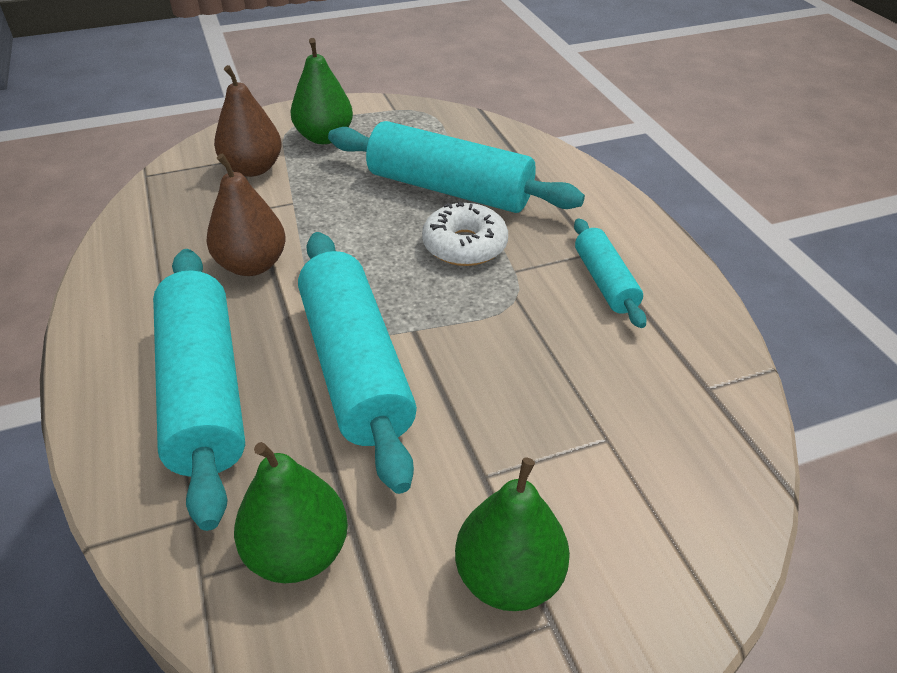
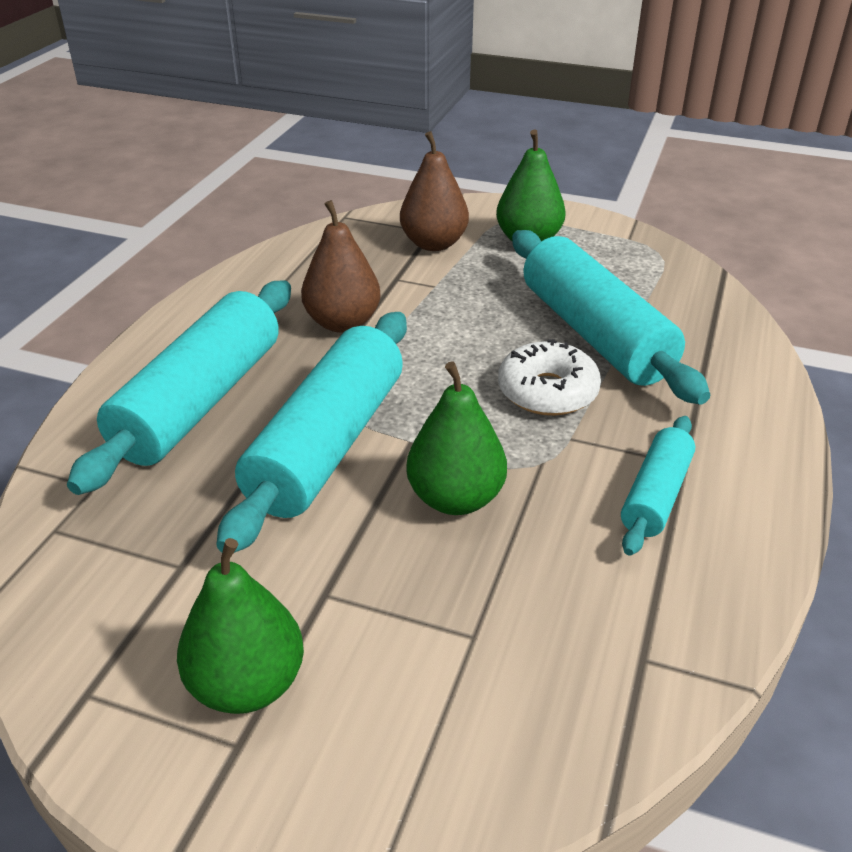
camera: 40 degrees right, 5 degrees down
(297, 552) = (127, 556): green pear -> green pear (455, 498)

